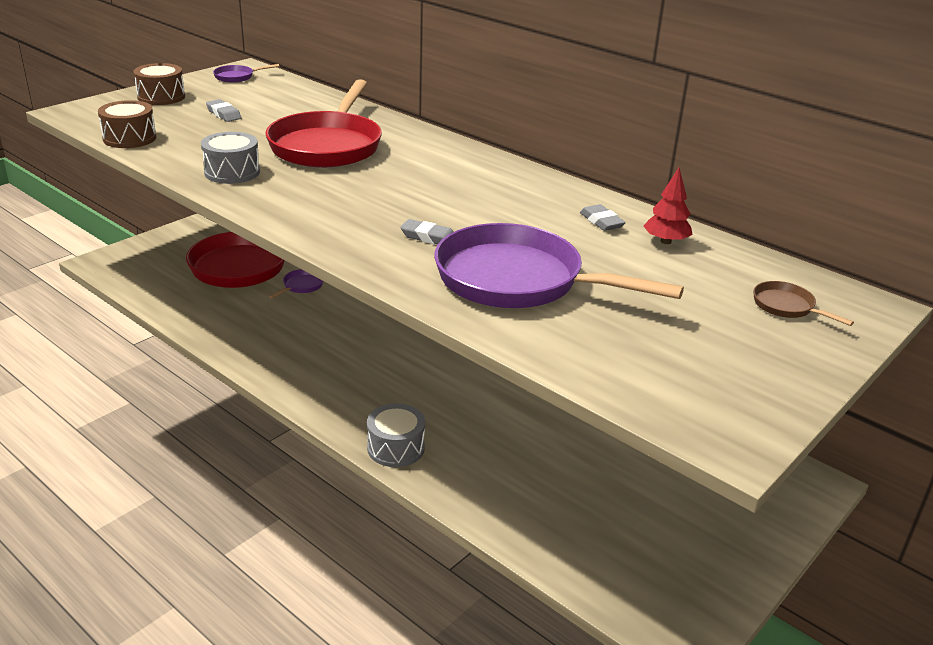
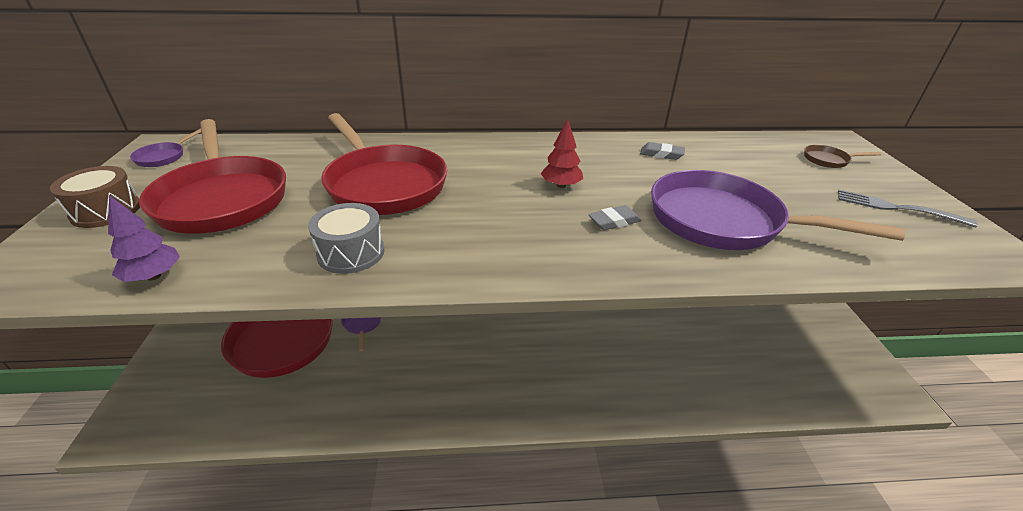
camera: 45 degrees left, 5 degrees up
(129, 138) = (153, 276): brown drum -> purple tree
(224, 114) = (222, 198): grey eraser -> red pan
(396, 448) = (619, 403): grey drum -> none
(518, 280) = (723, 221): purple pan -> purple pan turned 45 degrees clockwise
(665, 241) = (711, 150): red tree -> red tree (561, 185)
(731, 363) = (896, 208): none -> grey fork

